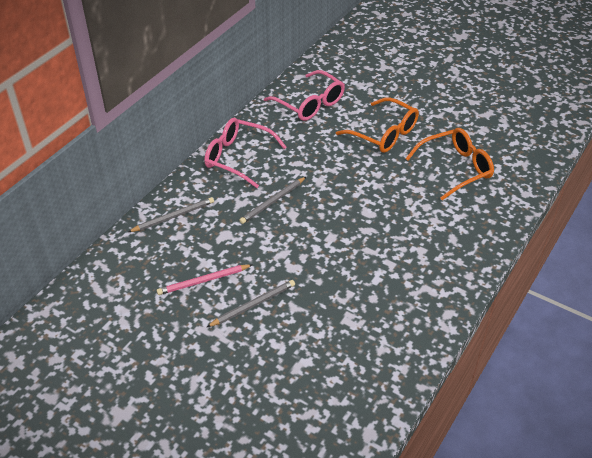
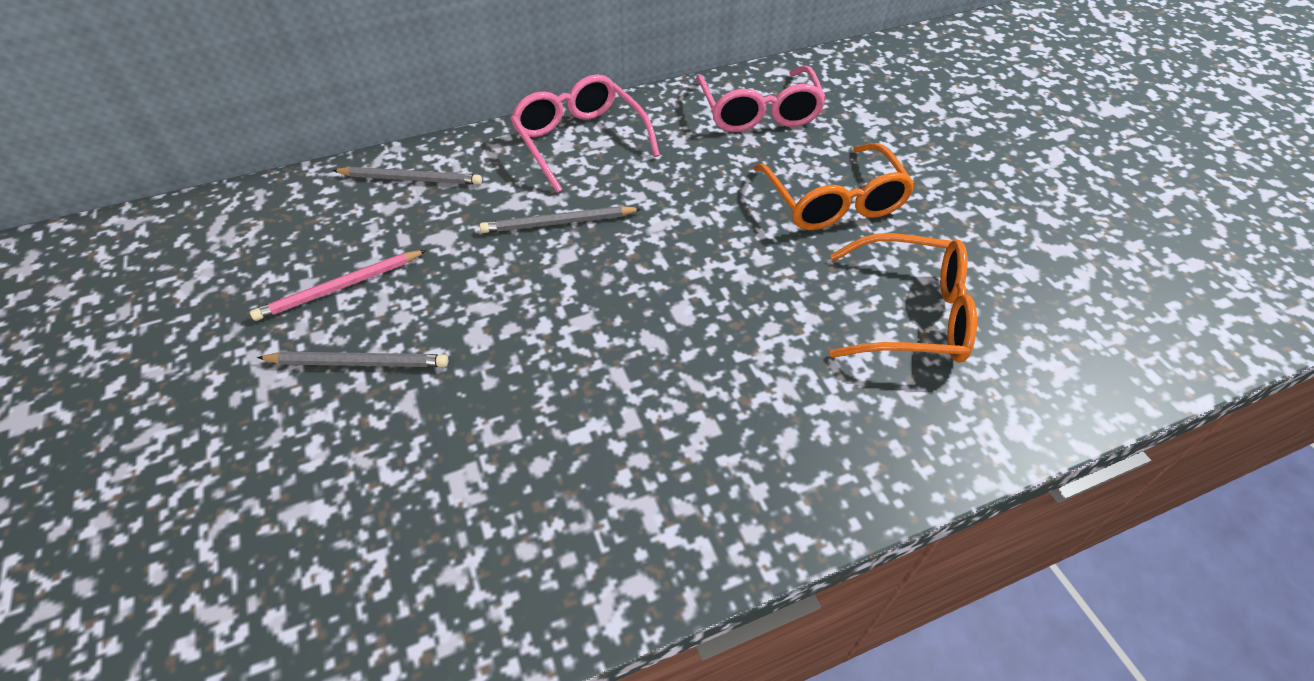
camera: 35 degrees right, 5 degrees up
(204, 281) = (341, 287): pink pencil -> pink pencil turned 45 degrees counterclockwise

